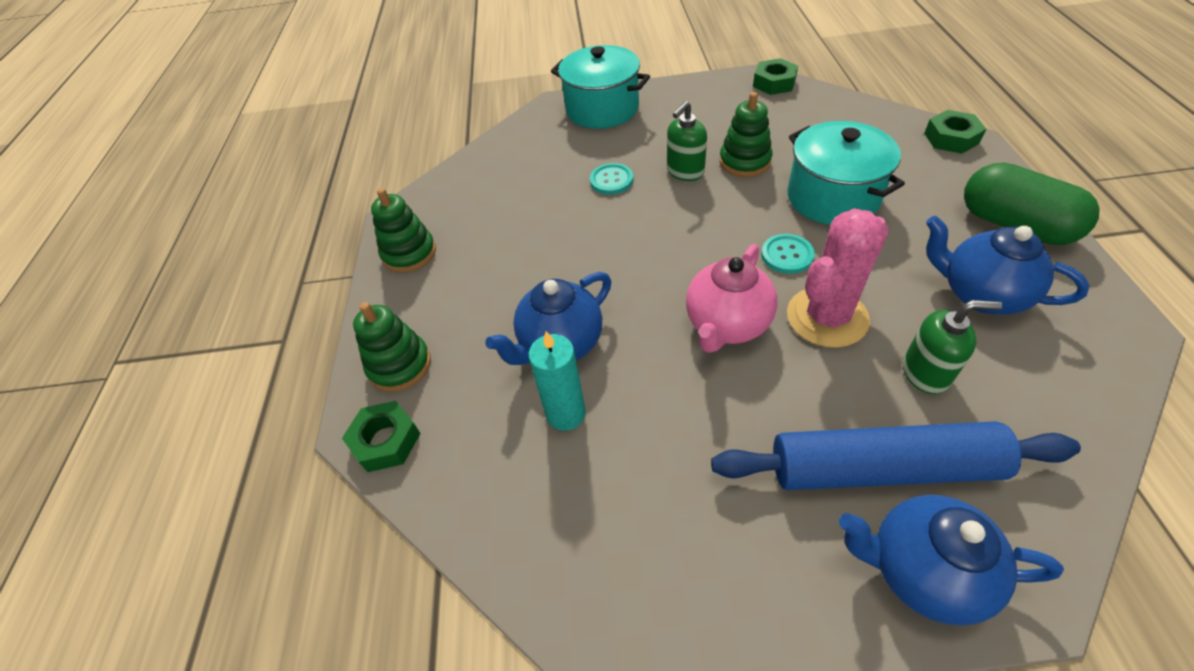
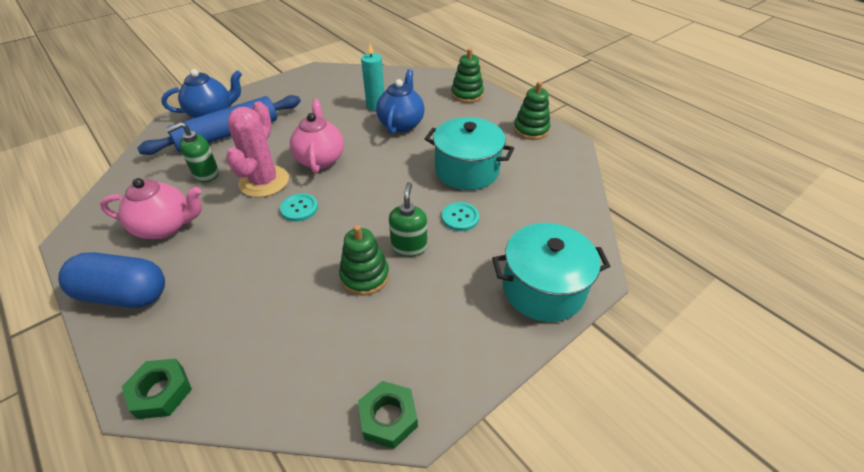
camera: 140 degrees right, 5 degrees down
(386, 441) = (440, 77): green nut -> none
(833, 197) = (277, 267): turquoise pot -> turquoise pot (467, 170)
(980, 294) = (166, 227): blue teapot -> pink teapot
(1014, 225) = (124, 294): green capsule -> blue capsule

